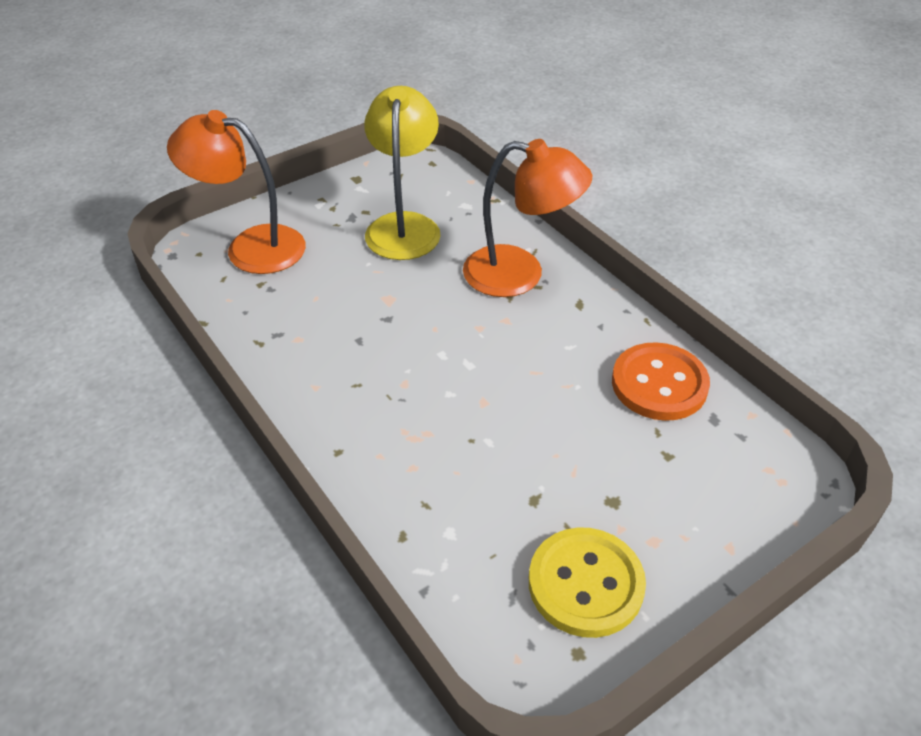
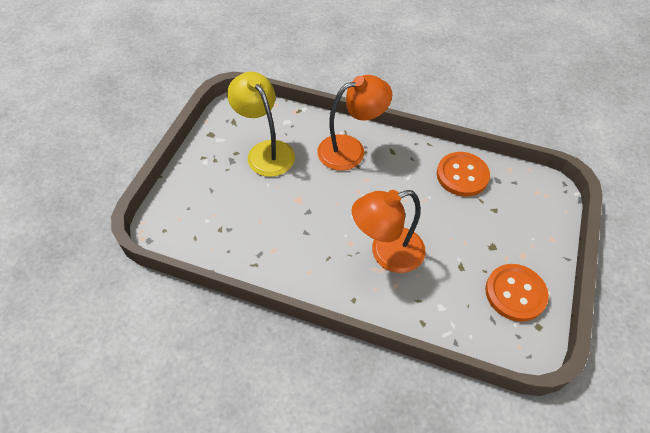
camera: 35 degrees left, 10 degrees up
(251, 247) = (191, 209): orange lamp -> orange lamp (387, 253)
(585, 584) = (515, 293): yellow button -> orange button

